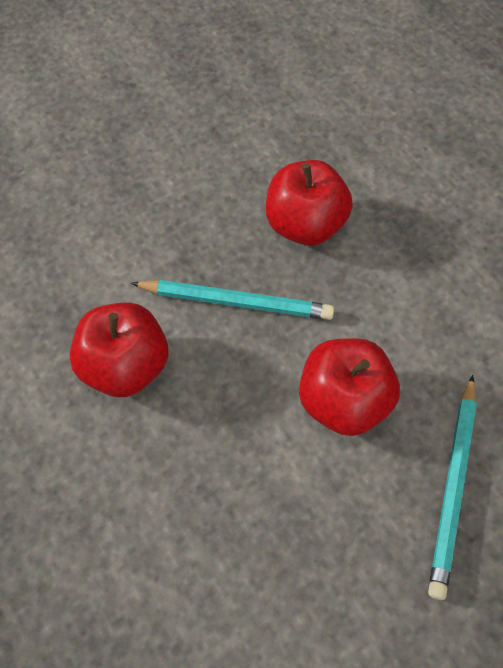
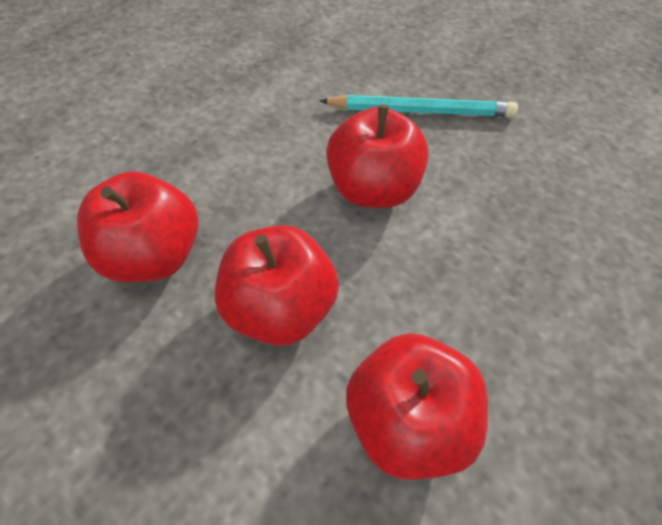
camera: 105 degrees left, 5 degrees down
(236, 302) = (280, 308): turquoise pencil -> red apple

